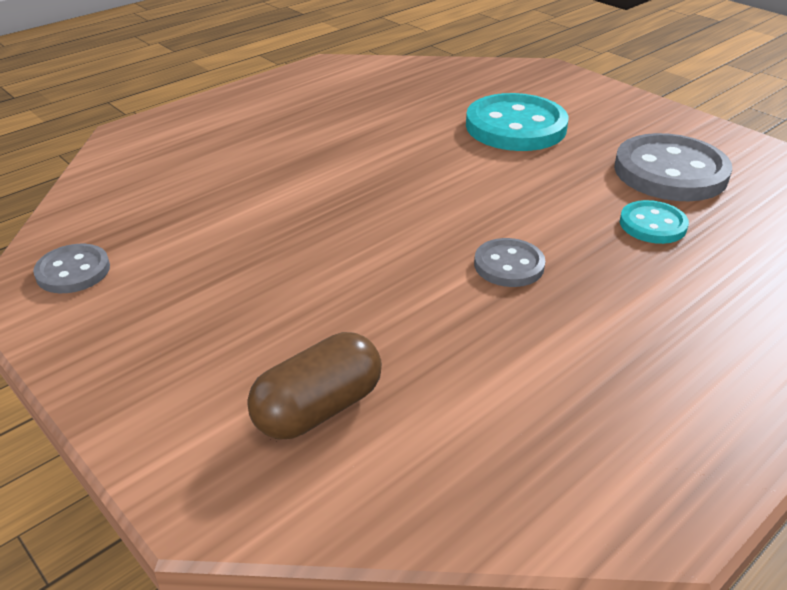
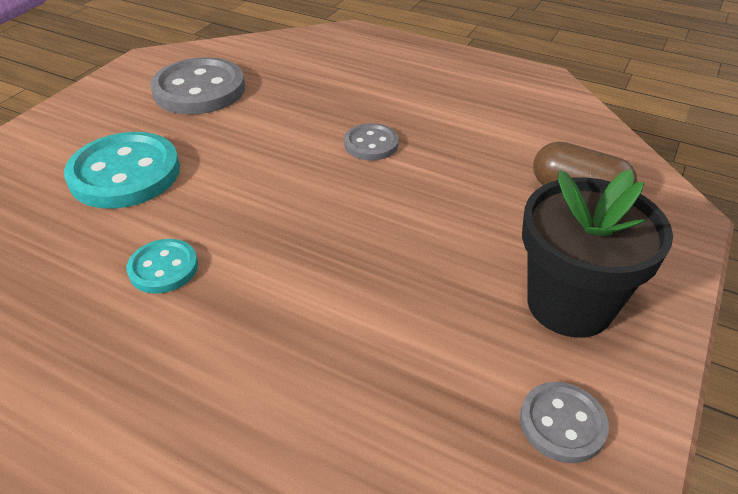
camera: 110 degrees left, 5 degrees up
(167, 323) = (569, 304): none -> black flower pot
(652, 225) = (284, 93): turquoise button -> turquoise button (163, 268)

